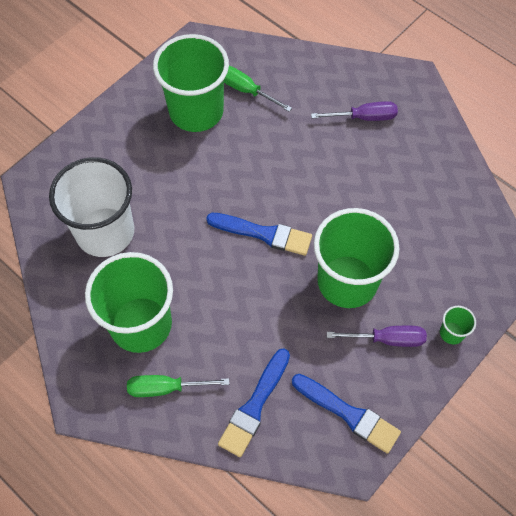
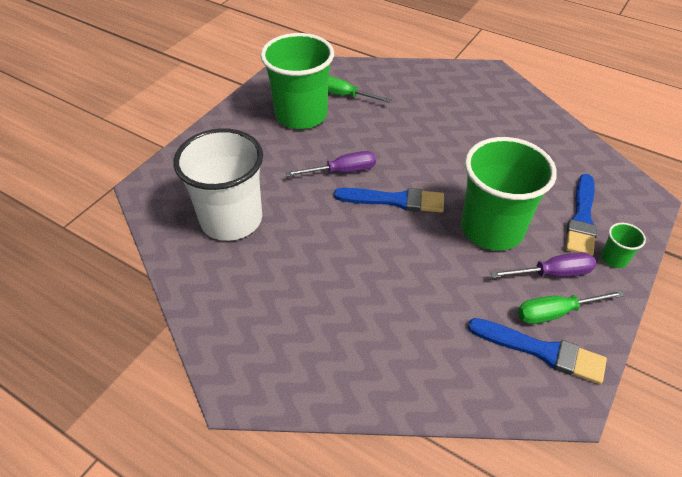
camera: 10 degrees left, 15 degrees down
(141, 324) = (287, 297): green cup -> none
(166, 388) = (330, 356): green screwdriver -> green screwdriver (555, 313)
(254, 406) = (435, 359): blue brush -> blue brush (581, 218)
(364, 117) = (458, 102): purple screwdriver -> purple screwdriver (342, 171)

